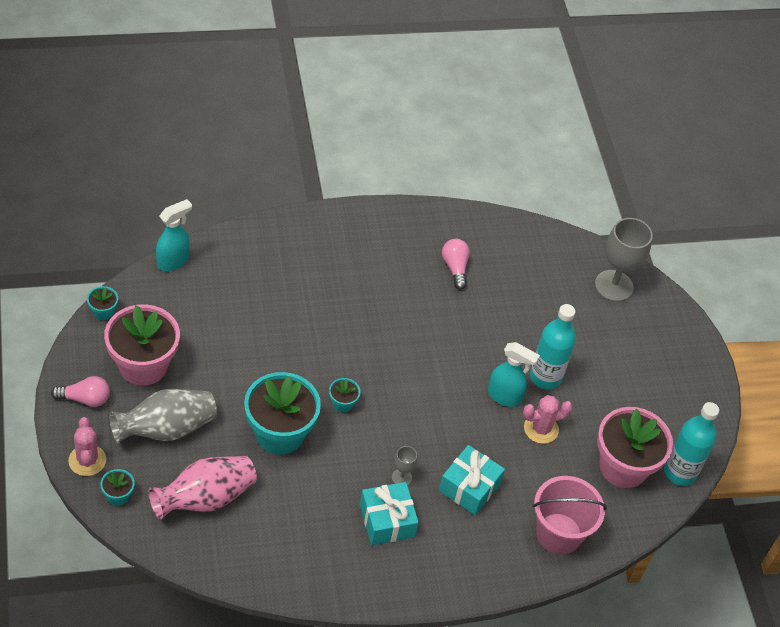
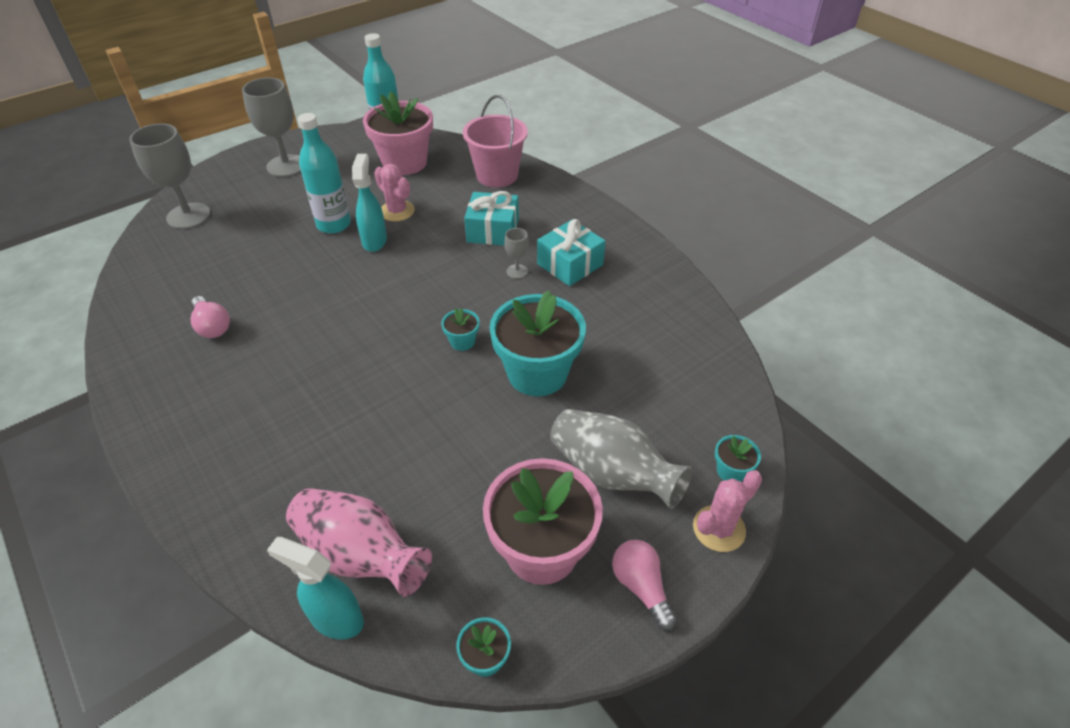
camera: 110 degrees left, 5 degrees down
(205, 498) = (663, 395): pink vase -> pink vase (360, 555)
(455, 268) = (212, 326): pink light bulb -> pink light bulb turned 90 degrees counterclockwise
(665, 373) = (286, 166): none -> grey goblet

